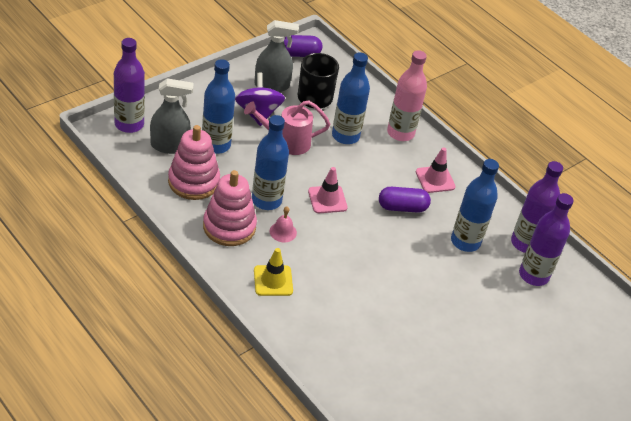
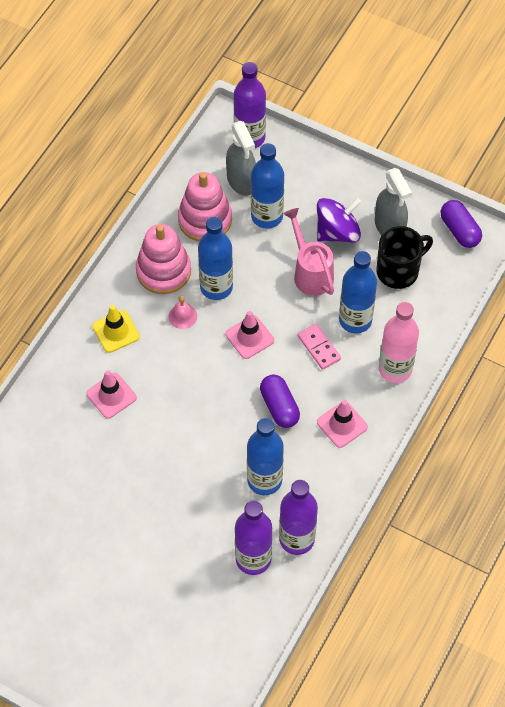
camera: 75 degrees right, 15 degrees up
(338, 308) = (111, 396): none -> pink traffic cone
(359, 165) = (319, 348): none -> pink domino

